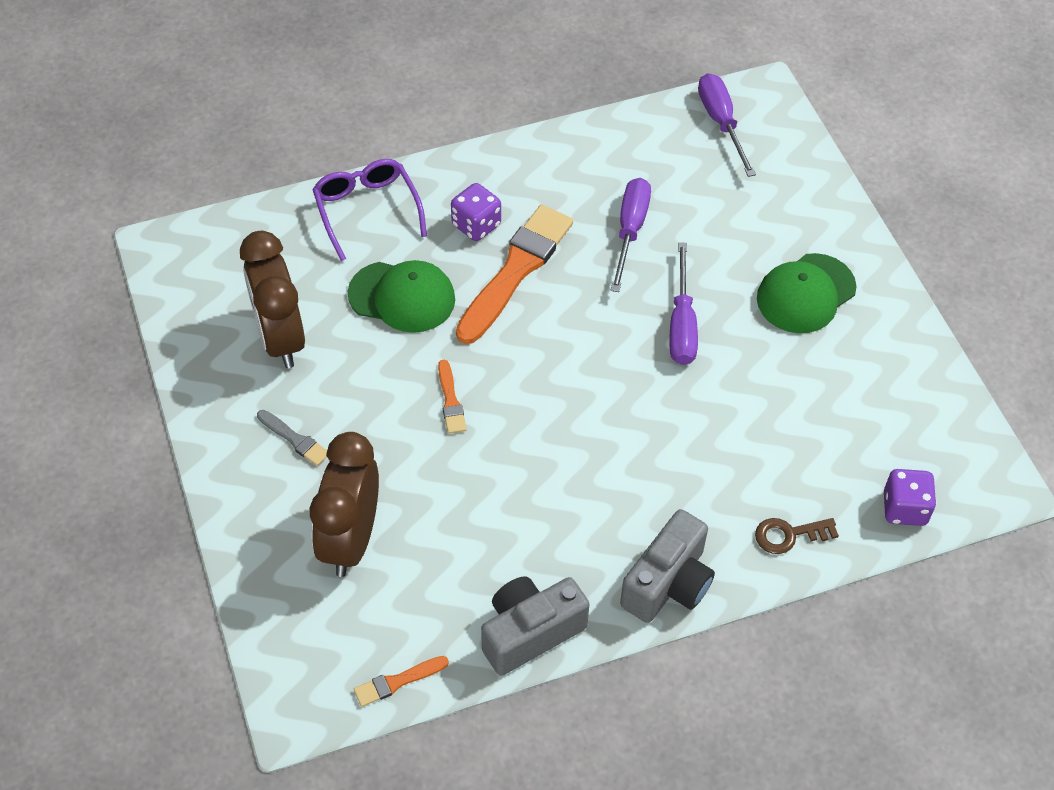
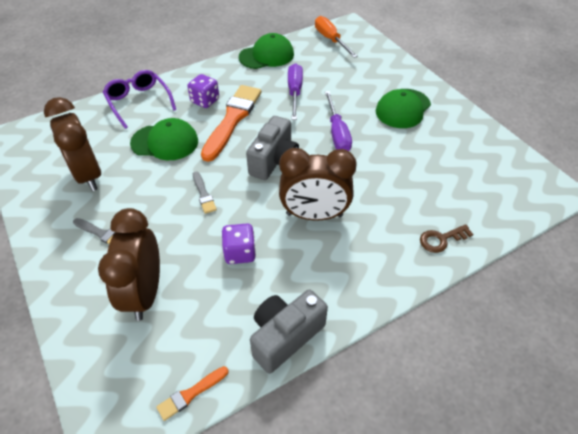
camera: 10 degrees left, 5 degrees down
(450, 401) = (203, 194): orange brush -> grey brush
(597, 143) = (266, 56): none -> green cap
(610, 463) = (314, 215): none -> brown clock
(668, 583) = (373, 284): grey camera -> grey camera (274, 161)
(721, 123) = (331, 40): purple screwdriver -> orange screwdriver
(904, 509) = (506, 212): purple dice -> purple dice (240, 253)

